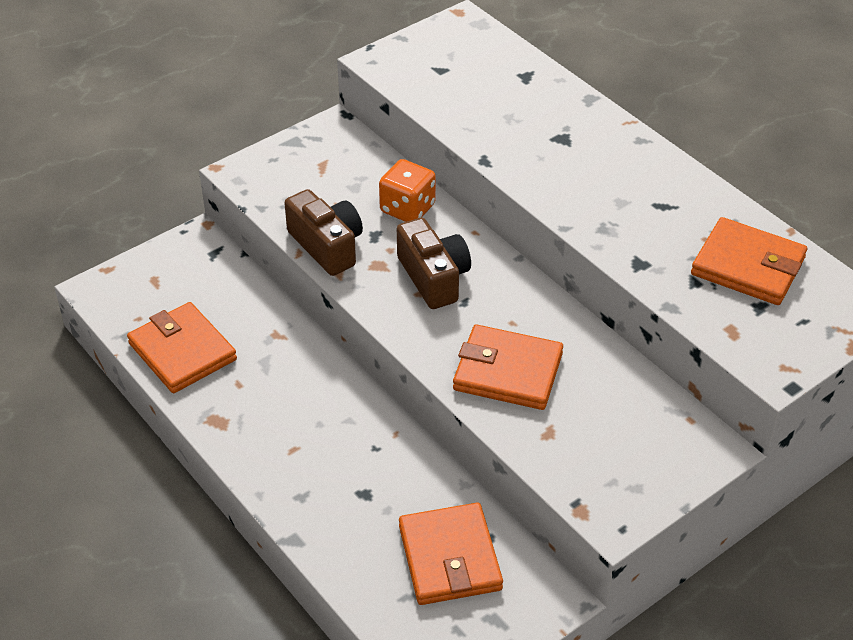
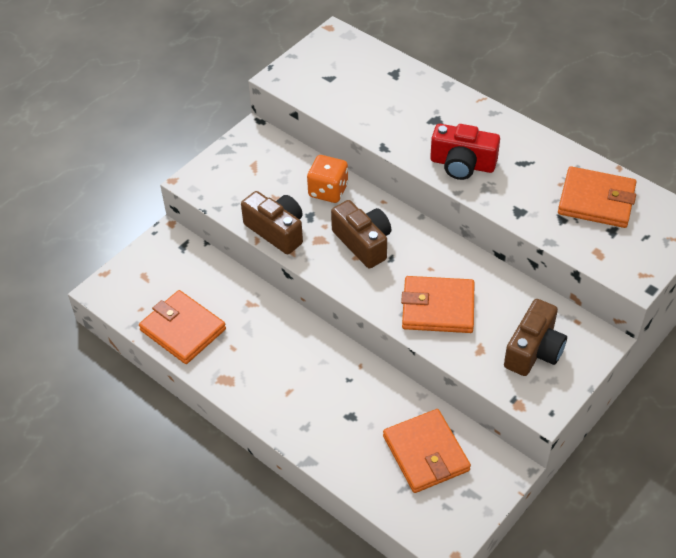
camera: 10 degrees left, 5 degrees up
(581, 195) = (462, 164): none -> red camera
(621, 446) = (534, 350): none -> brown camera

